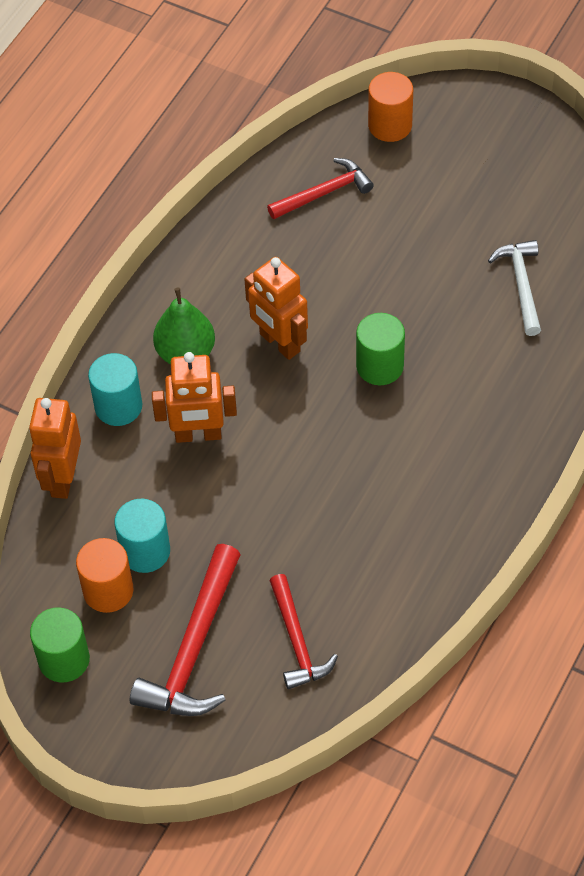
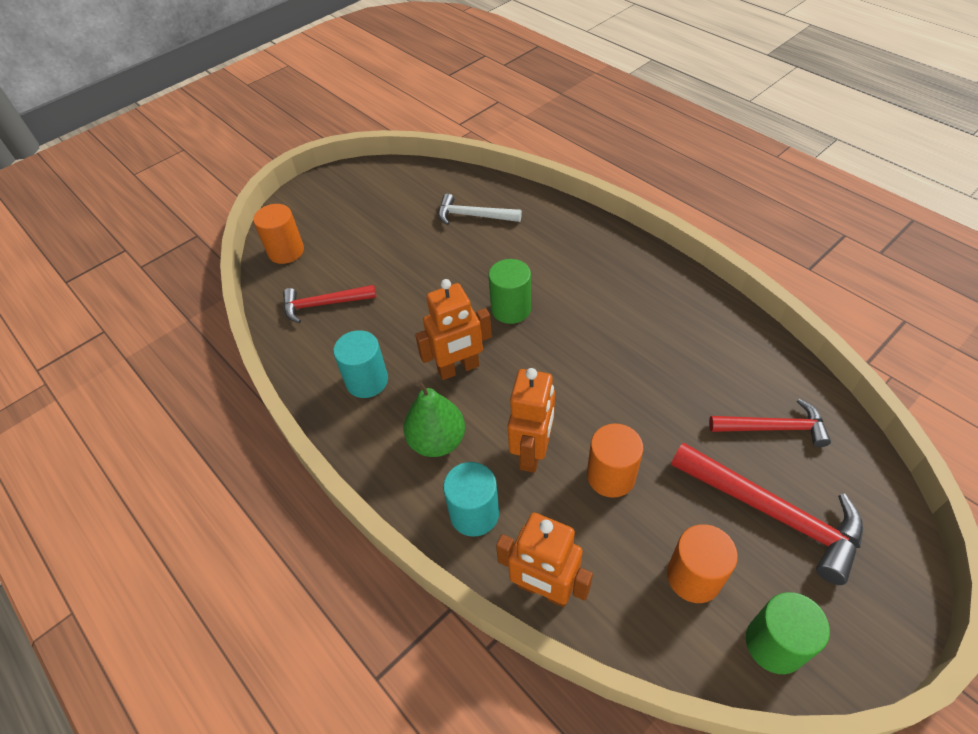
camera: 70 degrees left, 5 degrees down
(145, 551) = (653, 530): turquoise cylinder -> turquoise cylinder (367, 381)
(192, 506) = (611, 476): none -> orange cylinder
(324, 193) = (324, 304): red hammer -> red hammer turned 90 degrees counterclockwise

